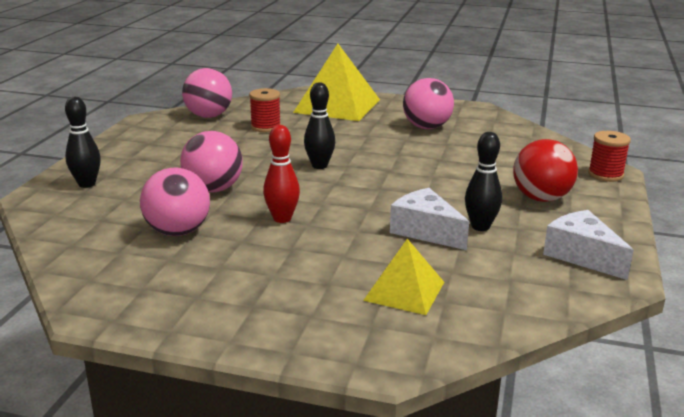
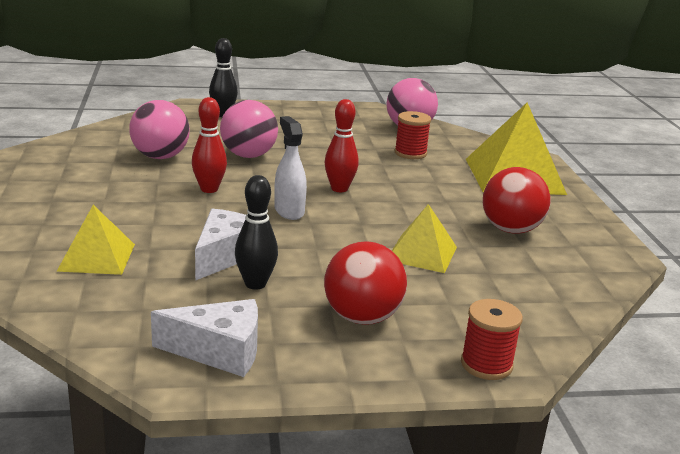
camera: 65 degrees right, 0 degrees up
(319, 166) = (339, 189): black bowling pin -> red bowling pin
(352, 192) = (289, 211): none -> white spray bottle
(426, 127) = (511, 230): pink ball -> red ball
(451, 161) = (422, 253): none -> yellow pyramid
(582, 256) = (219, 351): white cheese -> white cheese turned 60 degrees clockwise

